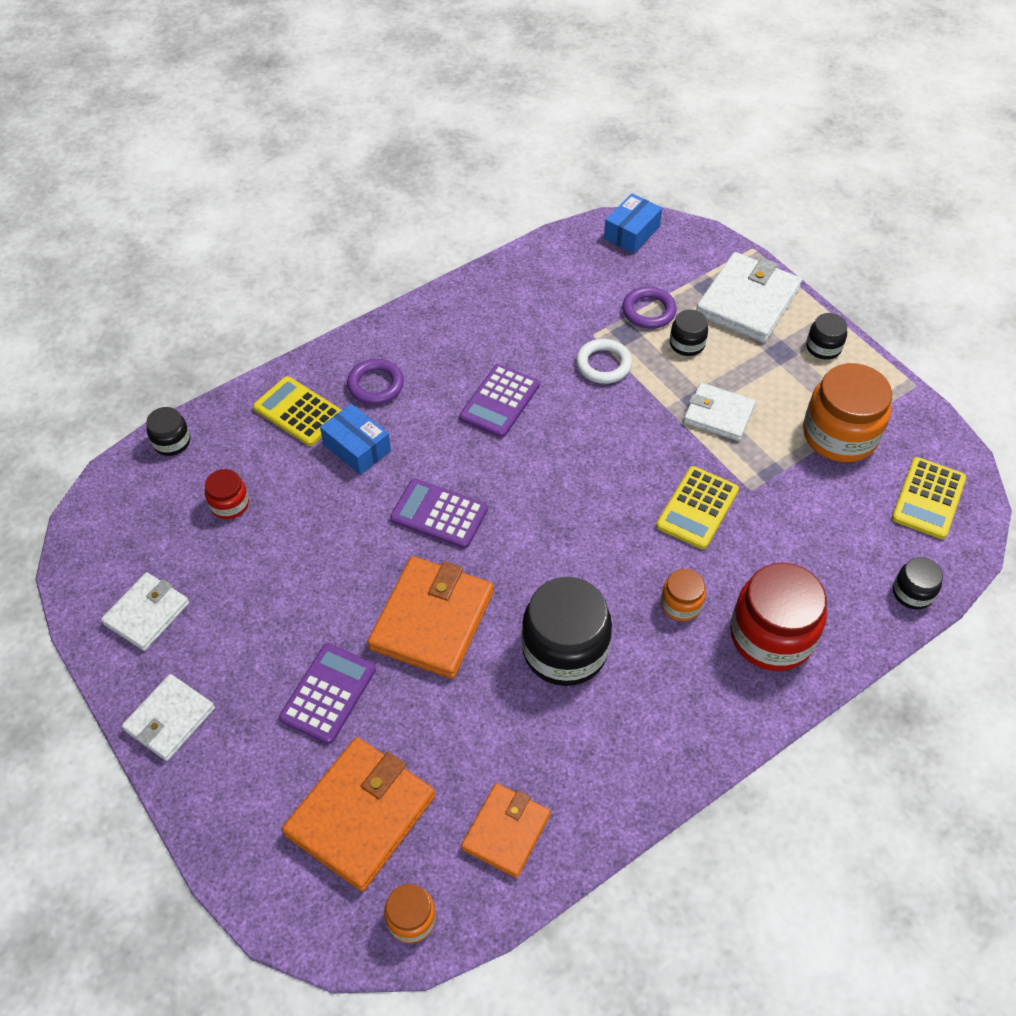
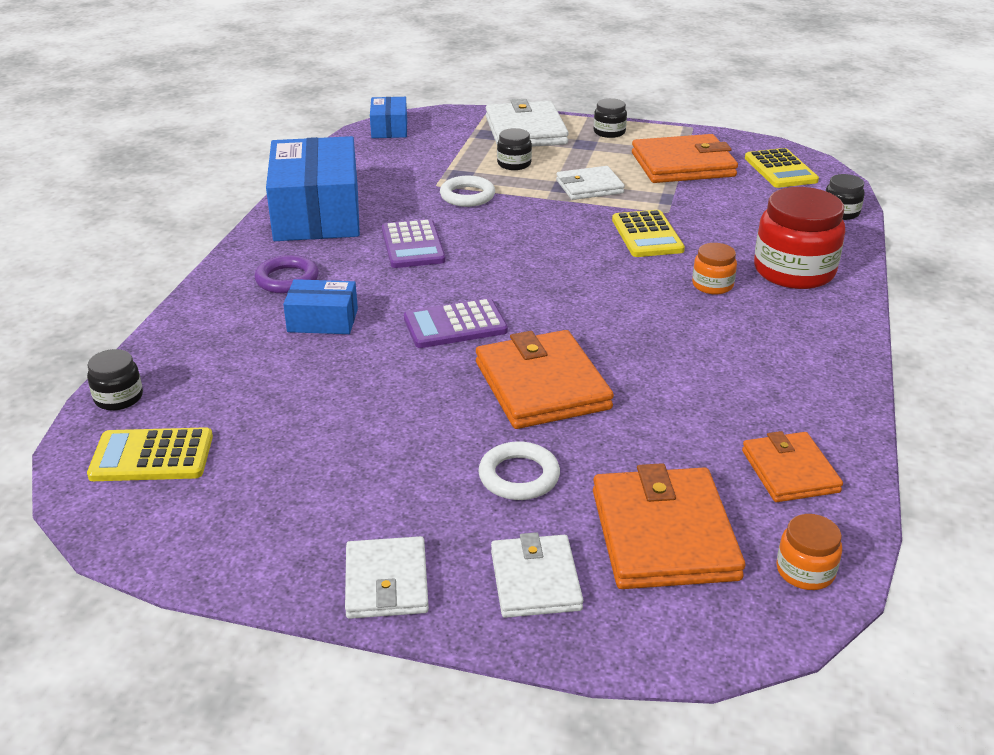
camera: 40 degrees left, 20 degrees down
(147, 613) = (254, 523): white wallet -> white wallet (535, 580)
(229, 504) = (242, 409): red jar -> none
(298, 412) = (233, 323): yellow calculator -> yellow calculator (152, 456)
(328, 693) = (519, 476): purple calculator -> white ring
(467, 317) = (317, 213): none -> blue box
(564, 650) = (670, 348): black jar -> none
(648, 311) = (461, 159): purple ring -> none
(839, 435) = (683, 165): orange jar -> orange wallet

